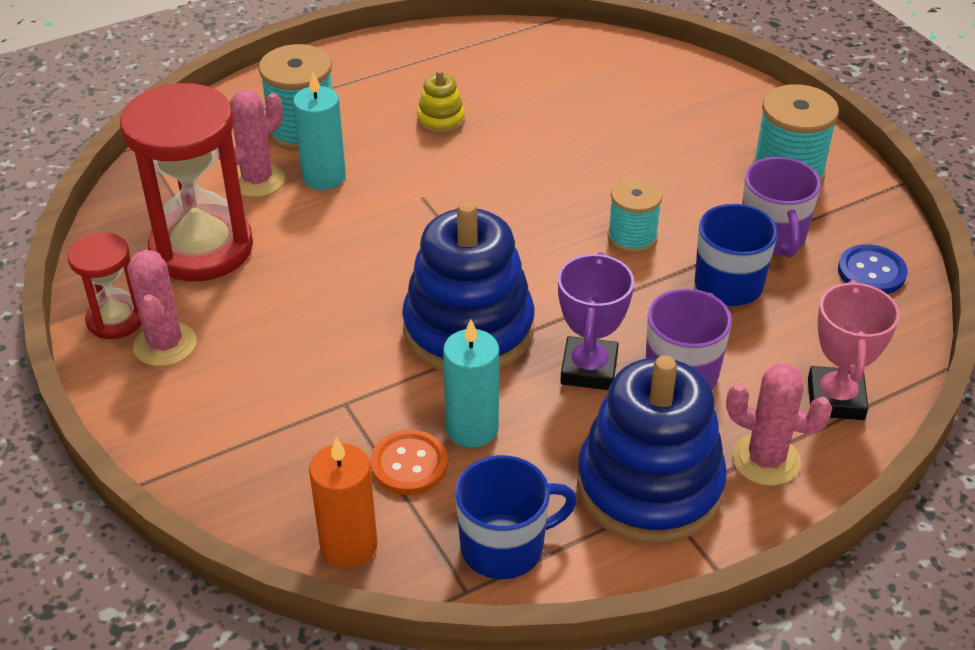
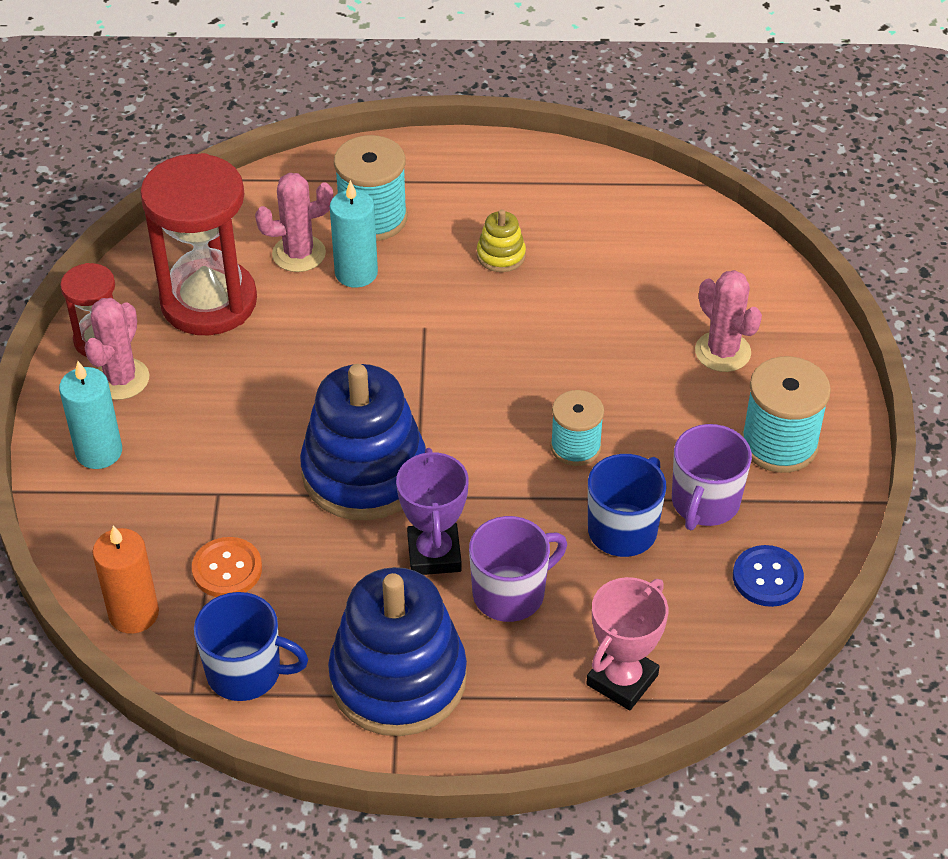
camera: 30 degrees right, 5 degrees up
(472, 428) = (298, 561): turquoise candle -> turquoise candle (99, 452)
(589, 369) = (434, 554): purple trophy -> purple trophy turned 45 degrees counterclockwise
(765, 460) = (512, 703): pink cactus -> pink cactus (722, 352)

